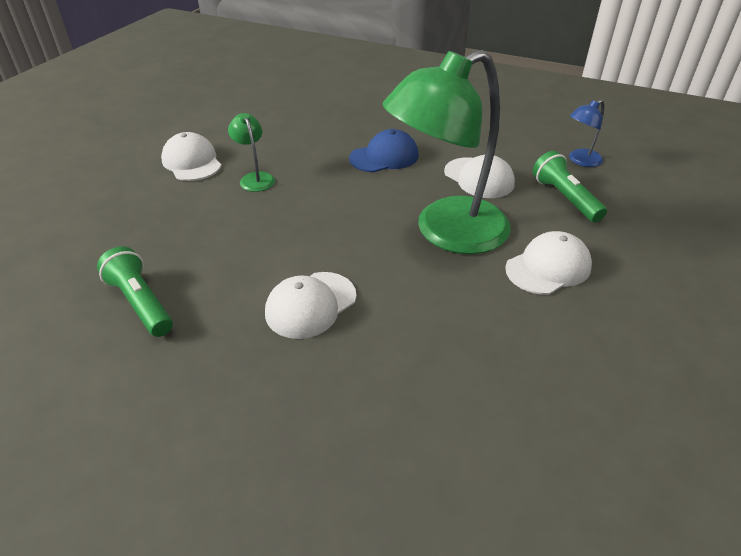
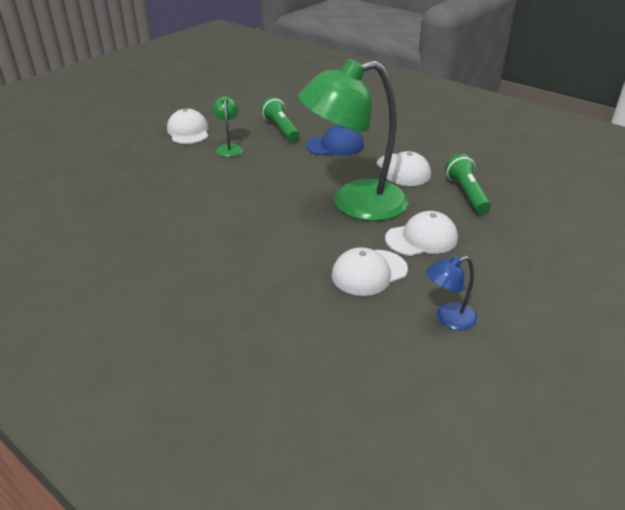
camera: 15 degrees right, 5 degrees down
(141, 303) = (115, 215): green flashlight -> green flashlight (281, 129)
(311, 304) = (228, 234): white cap -> white cap (369, 272)
(580, 160) = (498, 169): blue lamp -> blue lamp (448, 318)

